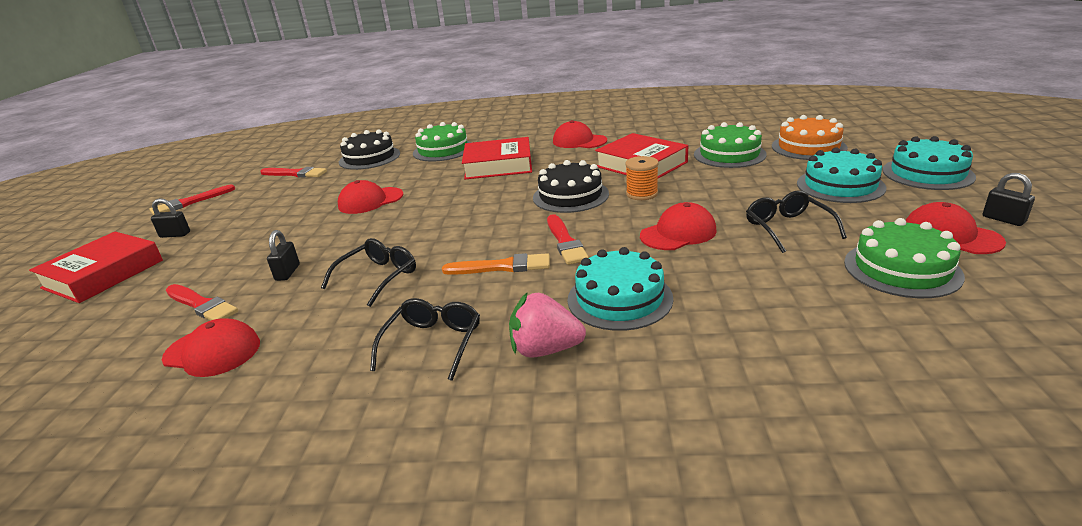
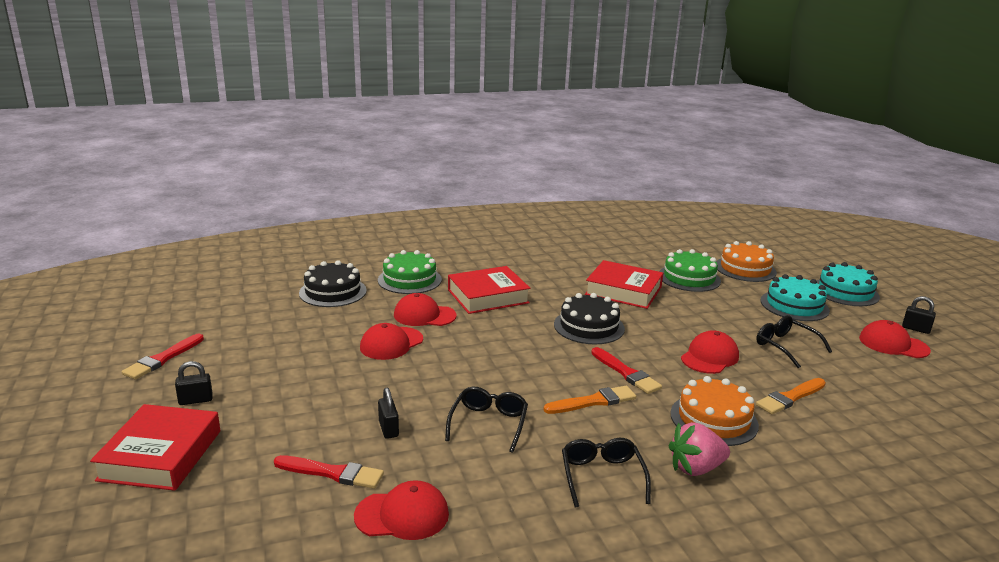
camera: 25 degrees left, 5 degrees down
(295, 174) = (261, 315): red brush -> none
(579, 141) = (543, 266): red cap -> red cap (424, 315)
(619, 299) = (713, 419): turquoise cake -> orange cake
(642, 194) = (649, 321): orange spool -> none
(741, 285) = (790, 397): none -> orange brush
(902, 269) = (881, 374): green cake -> none

